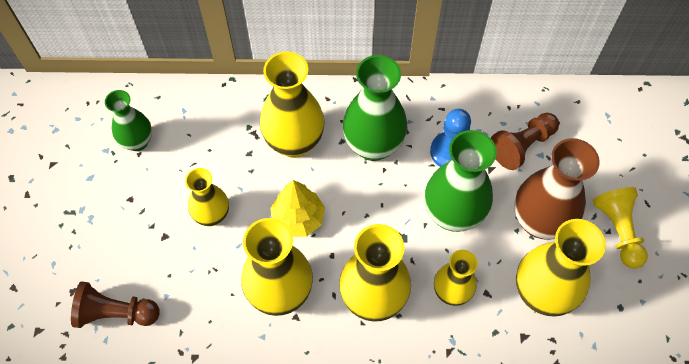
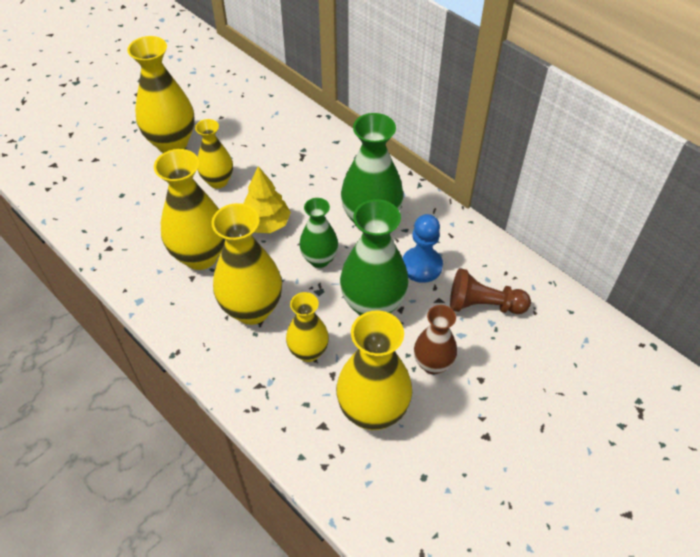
camera: 45 degrees right, 10 degrees down
(116, 313) = (100, 189): brown pawn -> none
(137, 142) = (228, 110): green vase -> green vase (319, 259)
(294, 142) = (320, 179): yellow vase -> yellow vase (172, 143)
(539, 221) = (432, 364): brown vase -> brown vase, size x0.61
(618, 230) = (490, 424): yellow pawn -> none

